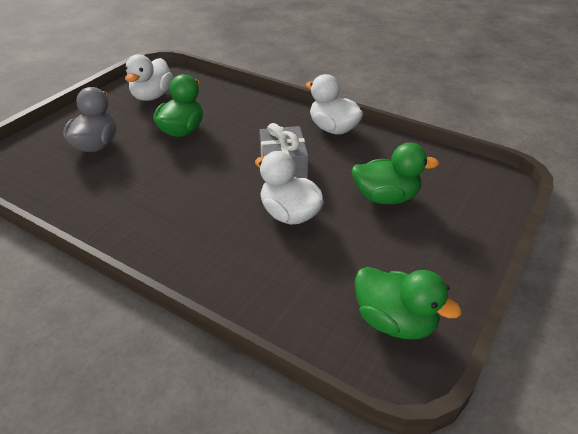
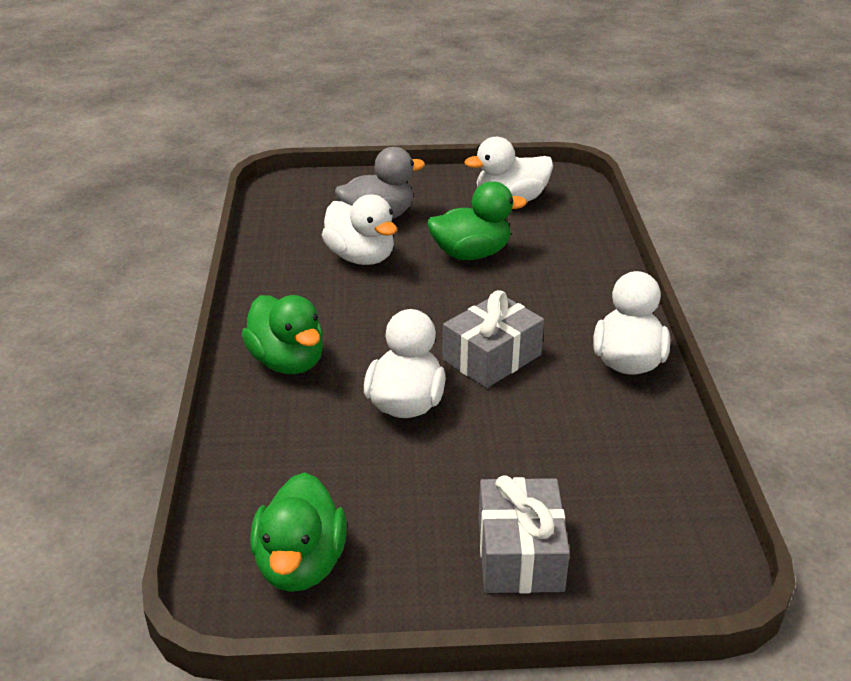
camera: 55 degrees right, 5 degrees down
(127, 169) = (361, 257): none -> white duck
(386, 197) = (528, 470): green duck -> green duck (288, 362)
(446, 229) = (520, 554): none -> grey gift

